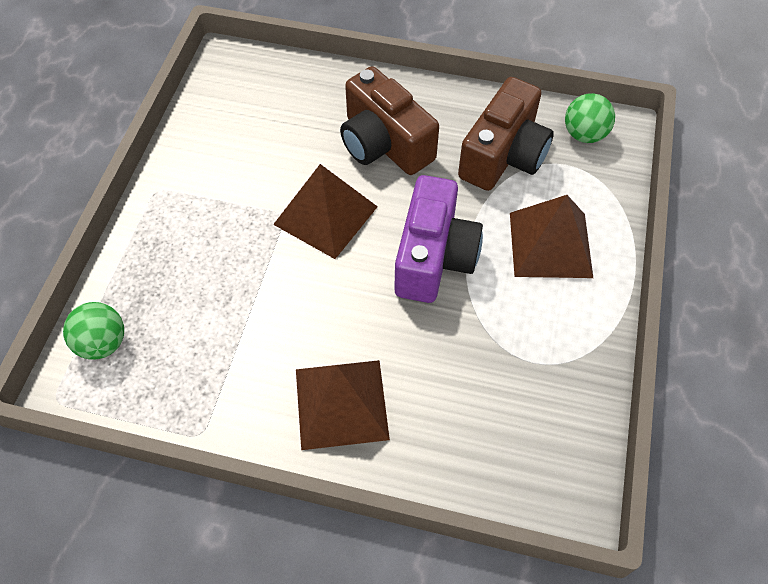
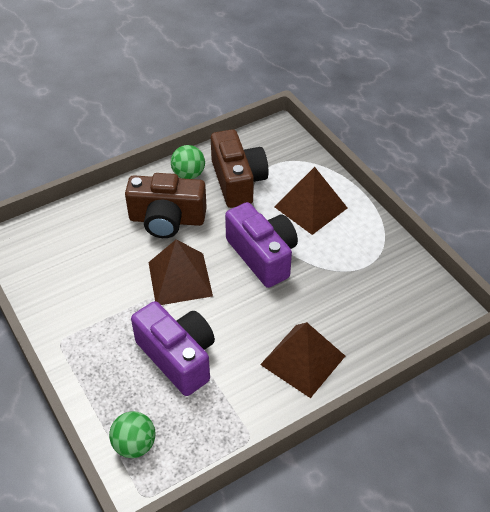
camera: 45 degrees left, 10 degrees down
(233, 293) = (178, 357): none -> purple camera
(584, 134) = (265, 144): green ball -> green ball (188, 174)

